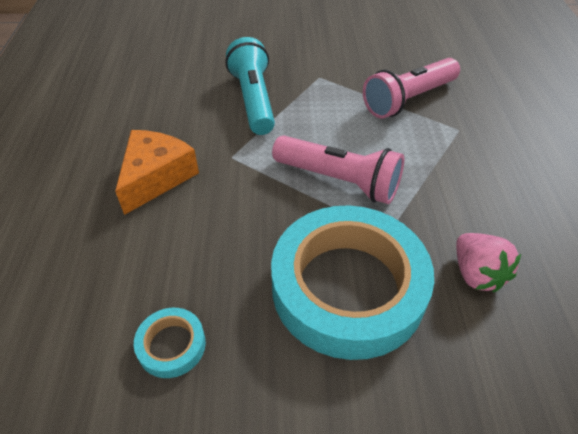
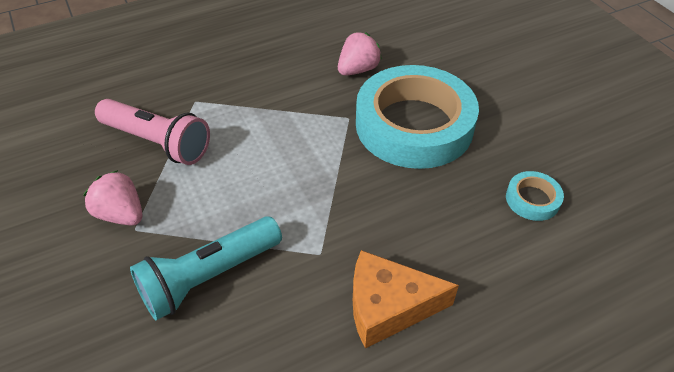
camera: 115 degrees left, 0 degrees up
(337, 73) = (121, 214): none -> pink strawberry
(339, 180) = (308, 160): pink flashlight -> none

